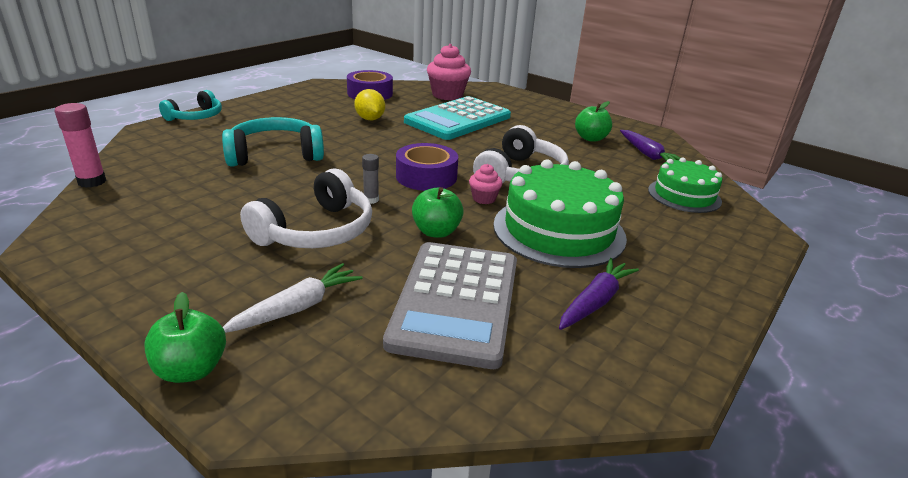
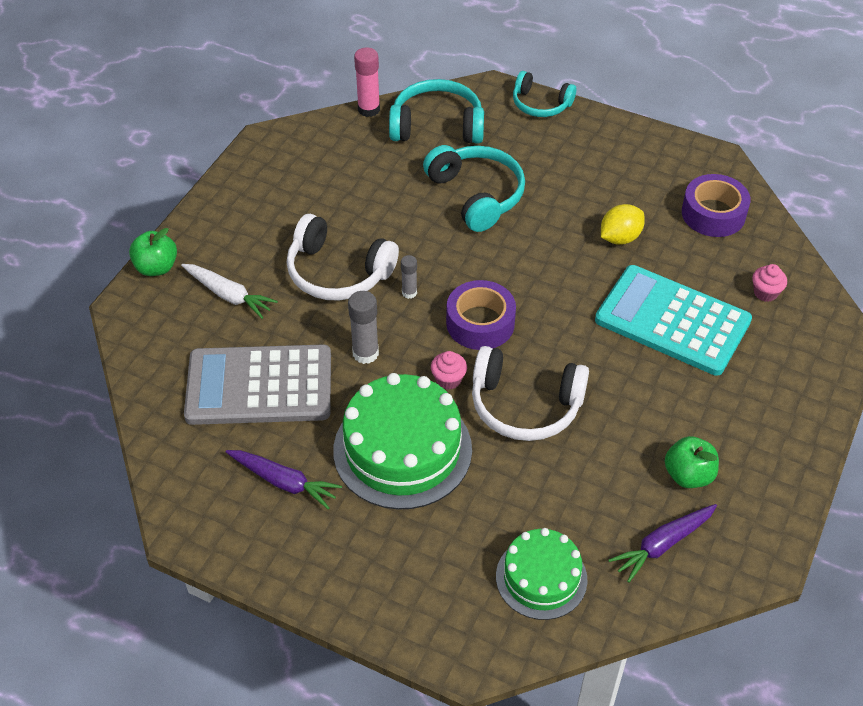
camera: 80 degrees right, 20 degrees up
(165, 156) = (437, 126): none -> turquoise headphones
(436, 232) = (365, 353): green apple -> grey glue stick
(447, 95) = (765, 293): pink cupcake -> pink cupcake, size x0.52

